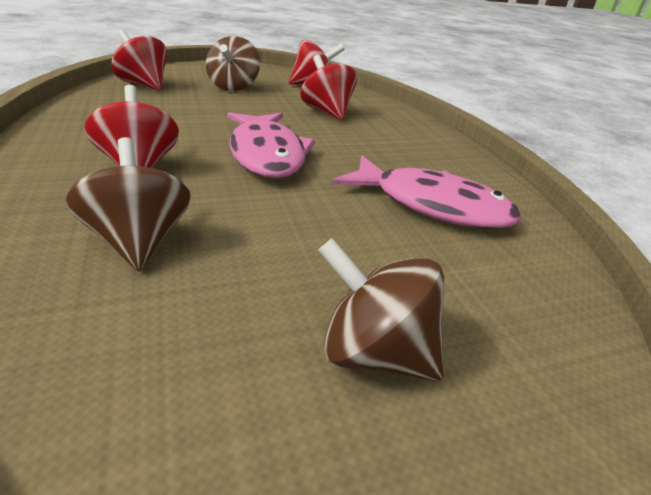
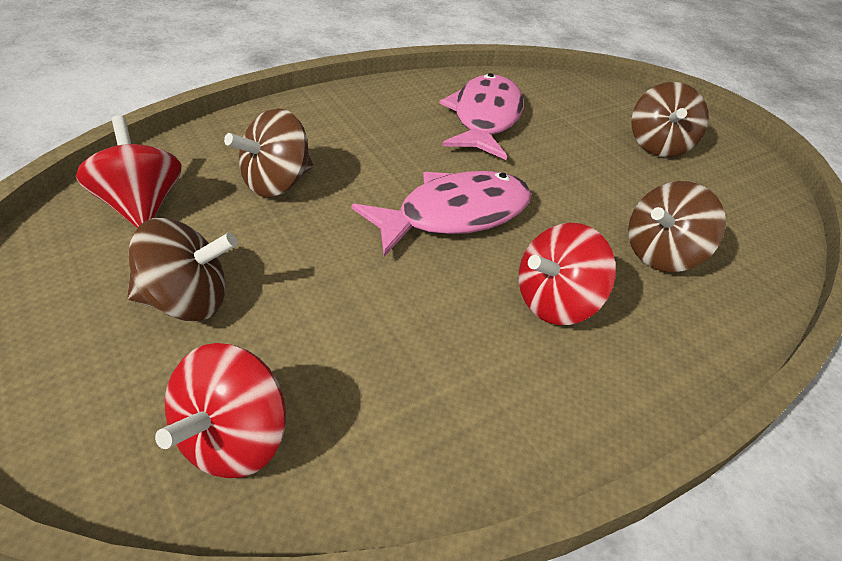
camera: 105 degrees left, 10 degrees up
(326, 112) = (276, 183): red spinning top -> brown spinning top

